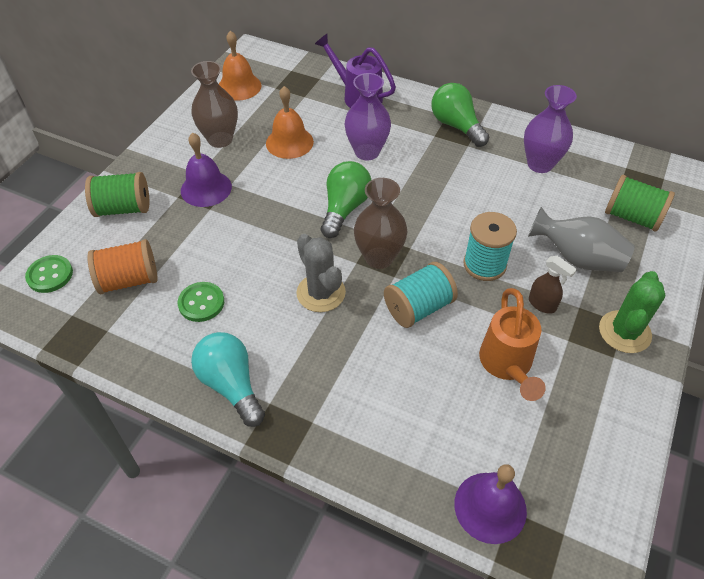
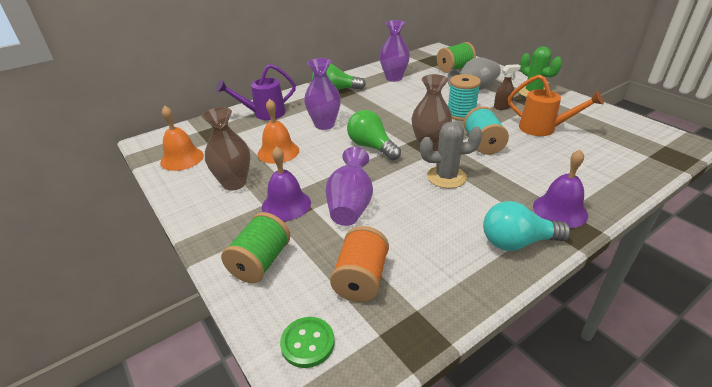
camera: 60 degrees left, 15 degrees down
(201, 303) = (420, 238): green button -> none
(227, 233) = (350, 205): none -> purple vase
(490, 507) = (646, 162): purple bell -> purple bell (560, 210)

